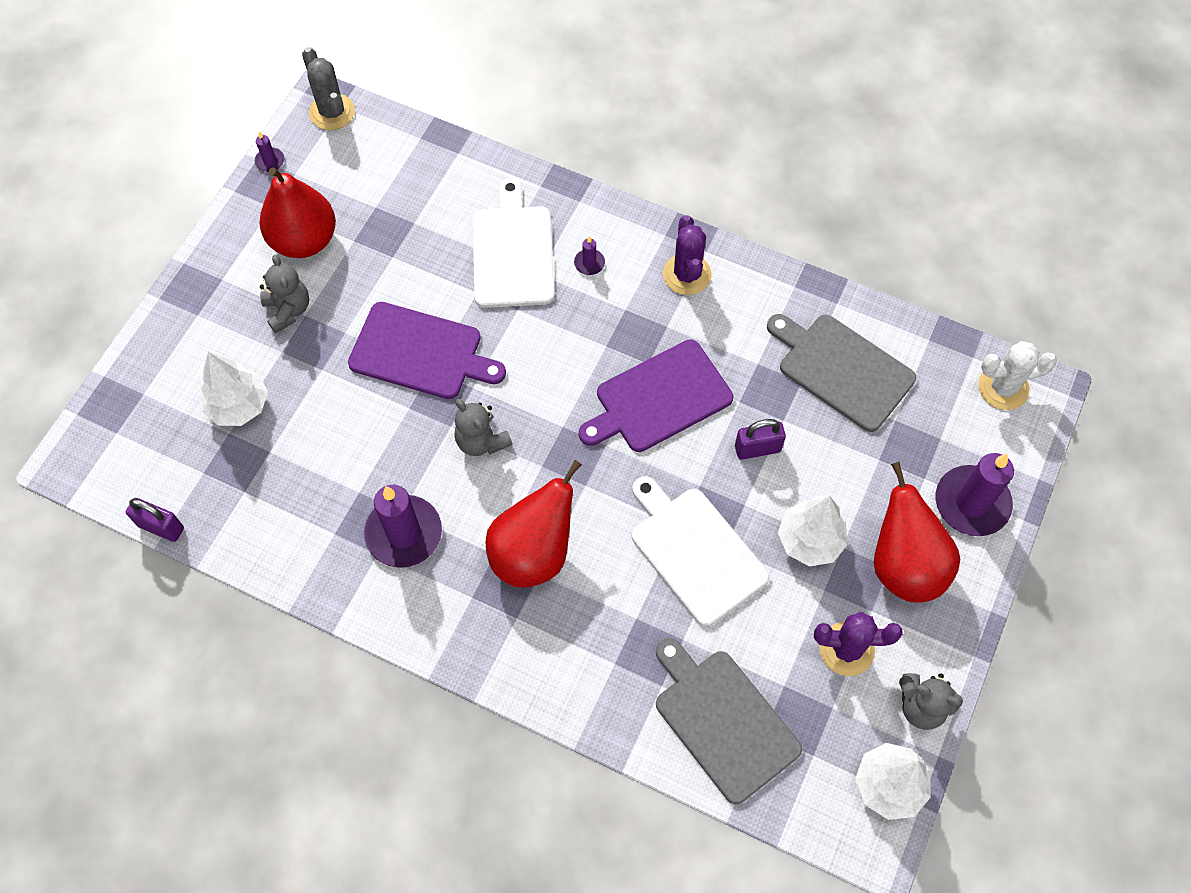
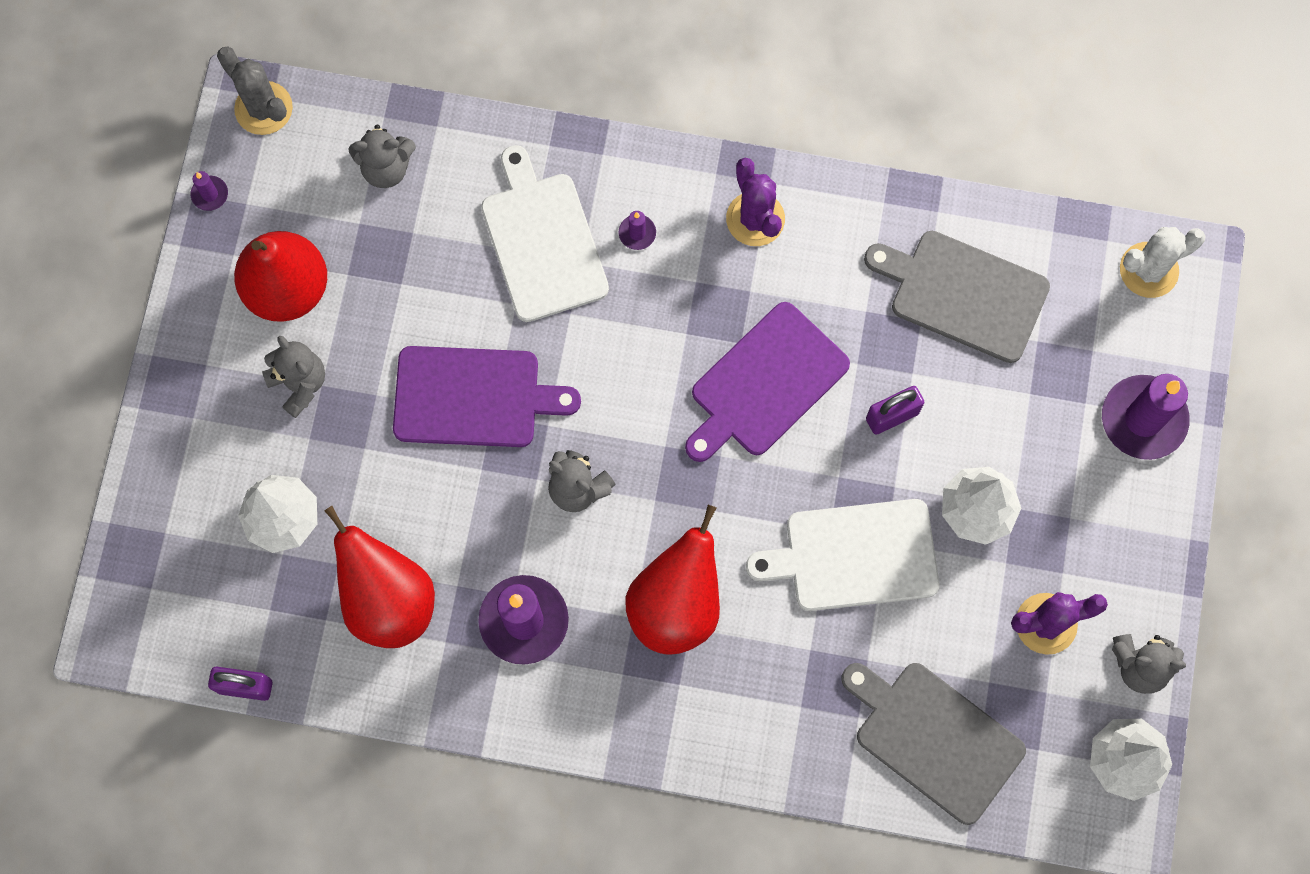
camera: 15 degrees left, 10 degrees up
(409, 173) = (386, 168): none -> grey teddy bear
(695, 551) = (854, 556): white cutting board -> white cutting board turned 45 degrees counterclockwise
(904, 565) = (1085, 511): red pear -> red pear (388, 600)

